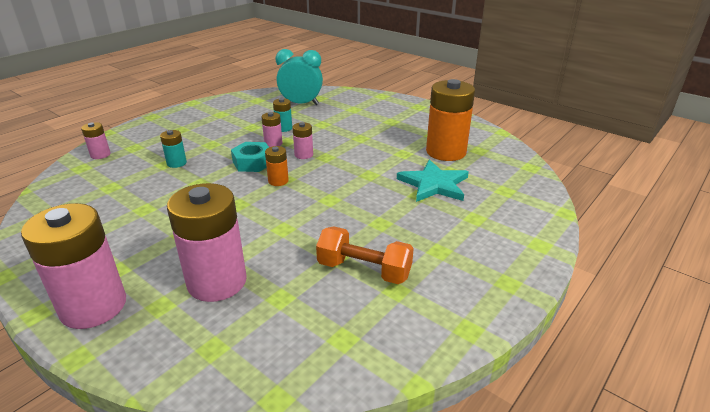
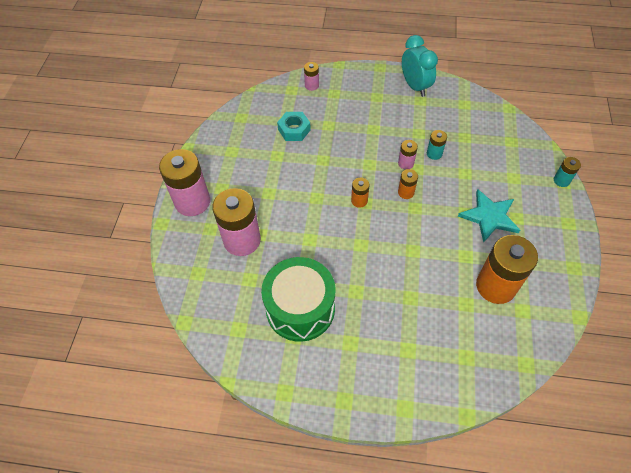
camera: 60 degrees right, 25 degrees up
(176, 163) = (334, 130): turquoise battery -> turquoise battery (561, 180)
(252, 162) = (370, 170): turquoise nut -> turquoise nut (294, 130)
(301, 104) = (486, 136): turquoise clock -> turquoise clock (415, 86)
(303, 155) = (406, 192): pink battery -> orange battery
(364, 270) = (300, 308): orange dumbbell -> green drum
(434, 184) = (434, 301): turquoise star -> turquoise star (489, 216)

